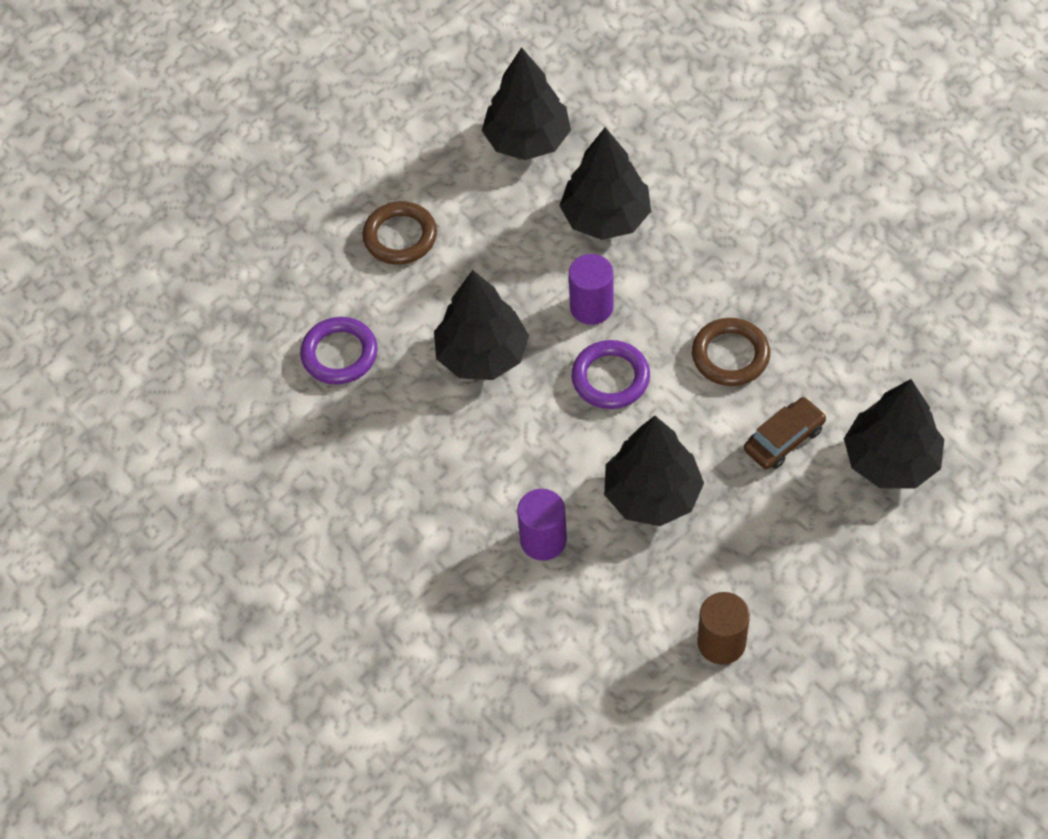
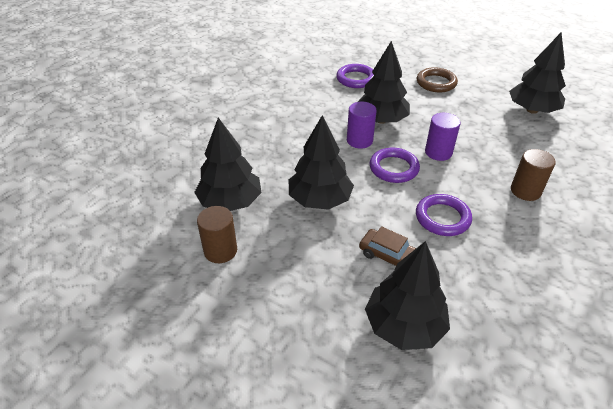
camera: 70 degrees right, 15 degrees down
(543, 540) = (272, 162): purple cylinder -> purple cylinder (359, 140)
(606, 217) = (505, 147): black tree -> black tree (230, 202)
(706, 238) = (525, 191): none -> brown cylinder
(730, 355) = (442, 218): brown ring -> purple ring

